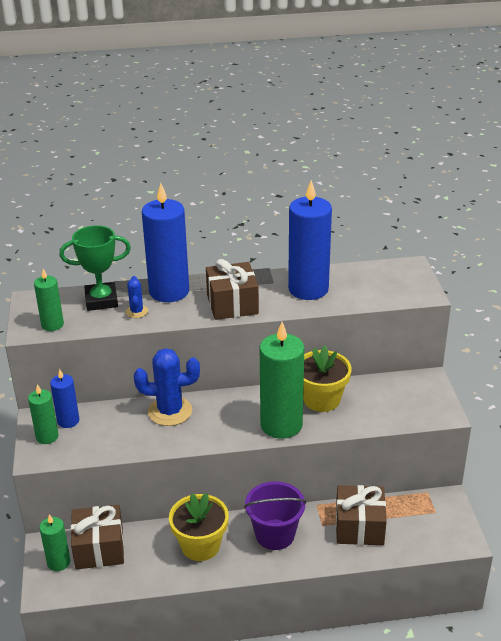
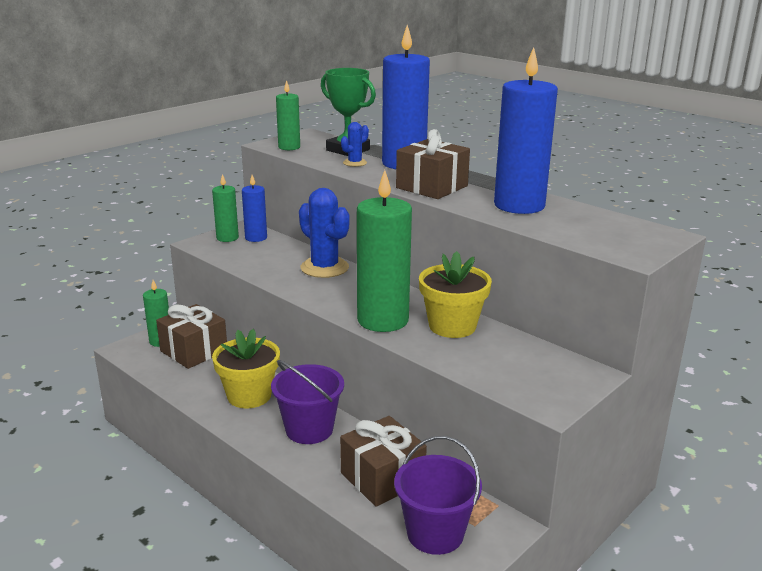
camera: 50 degrees right, 10 degrees down
(429, 533) = (435, 533): none -> purple bucket

